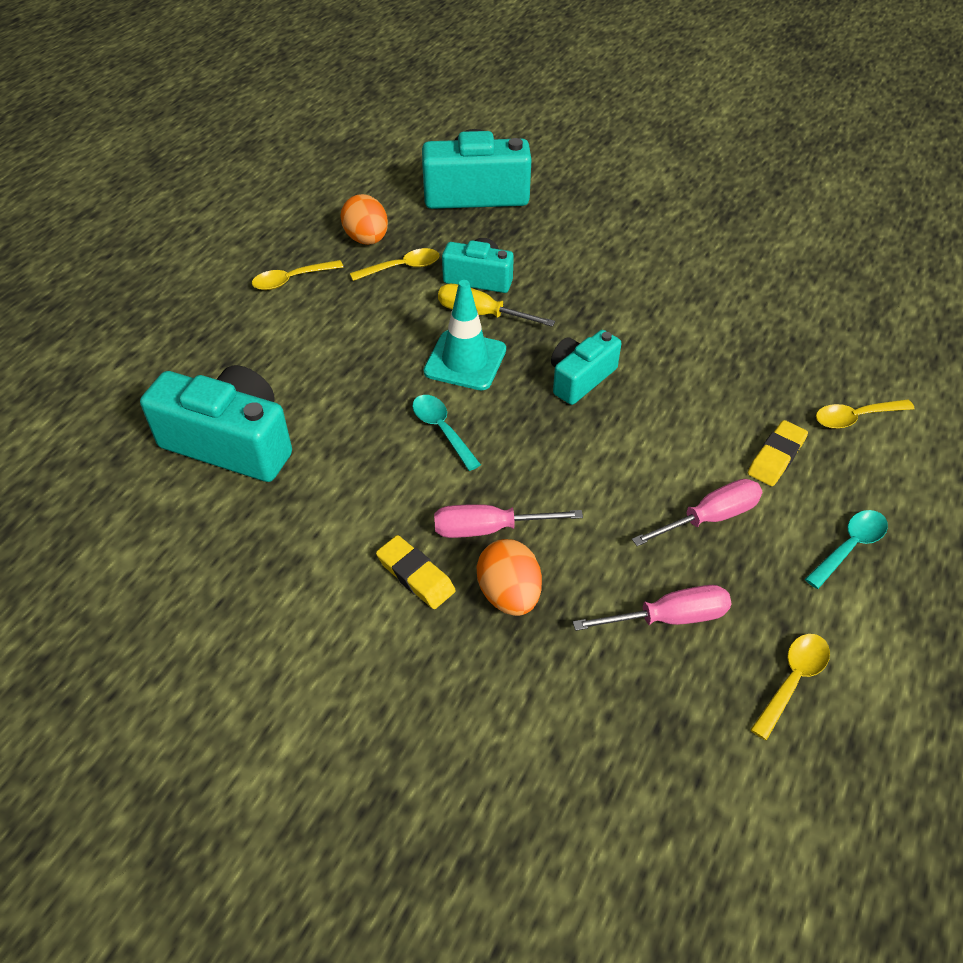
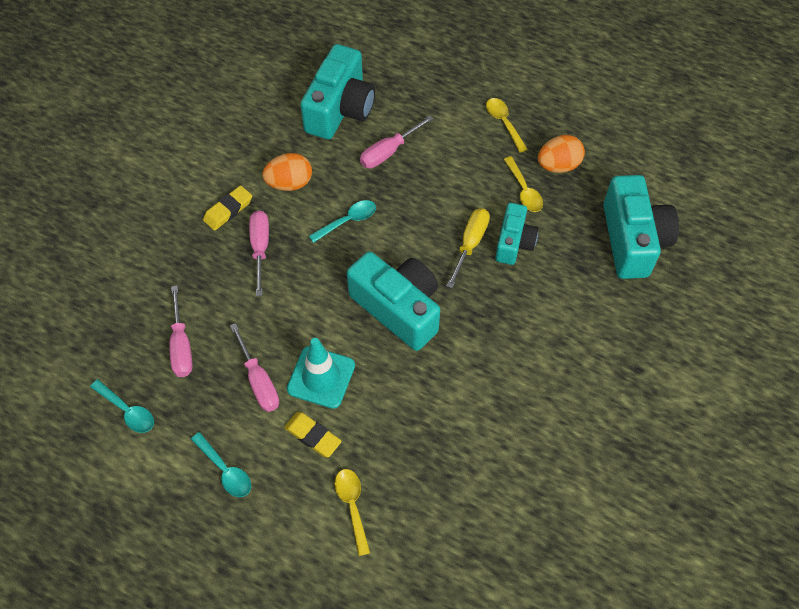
camera: 90 degrees right, 10 degrees up
(323, 388) = (389, 152): none -> pink screwdriver
(465, 361) = (417, 234): turquoise traffic cone -> turquoise traffic cone (321, 377)
(509, 594) = (209, 258): orange egg -> orange egg (289, 183)
(580, 378) = (398, 308): turquoise camera -> turquoise camera, size x1.68
(792, 680) = (127, 411): yellow spoon -> turquoise spoon

